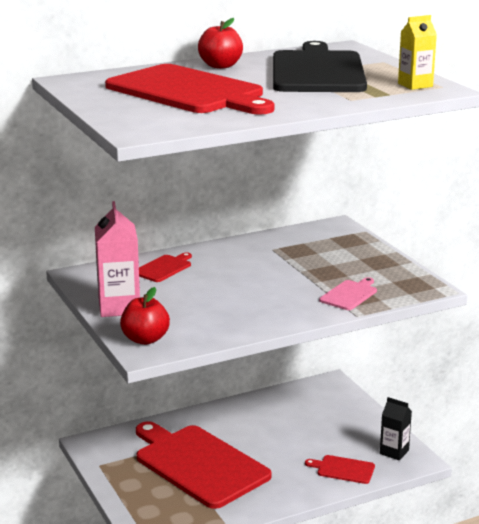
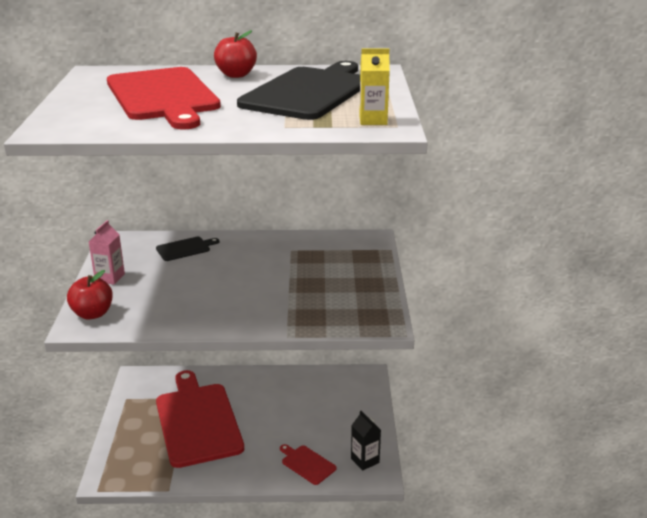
camera: 25 degrees right, 5 degrees up
(119, 307) = (110, 278): pink carton -> pink carton, size x0.63
(163, 268) = (185, 249): red cutting board -> black cutting board
(349, 294) = (305, 312): pink cutting board -> none

